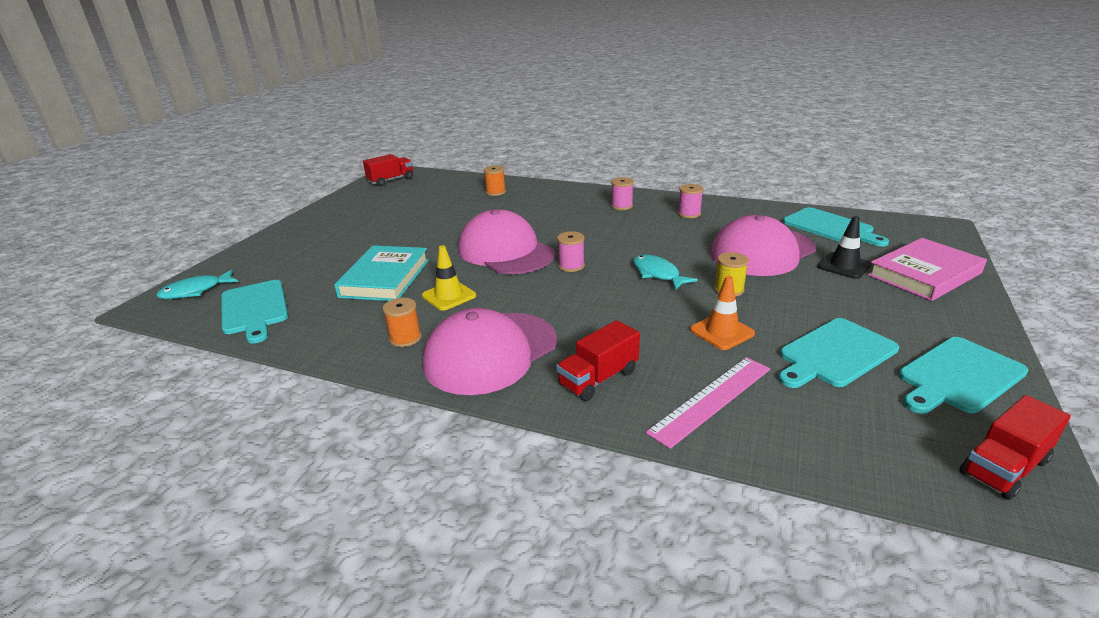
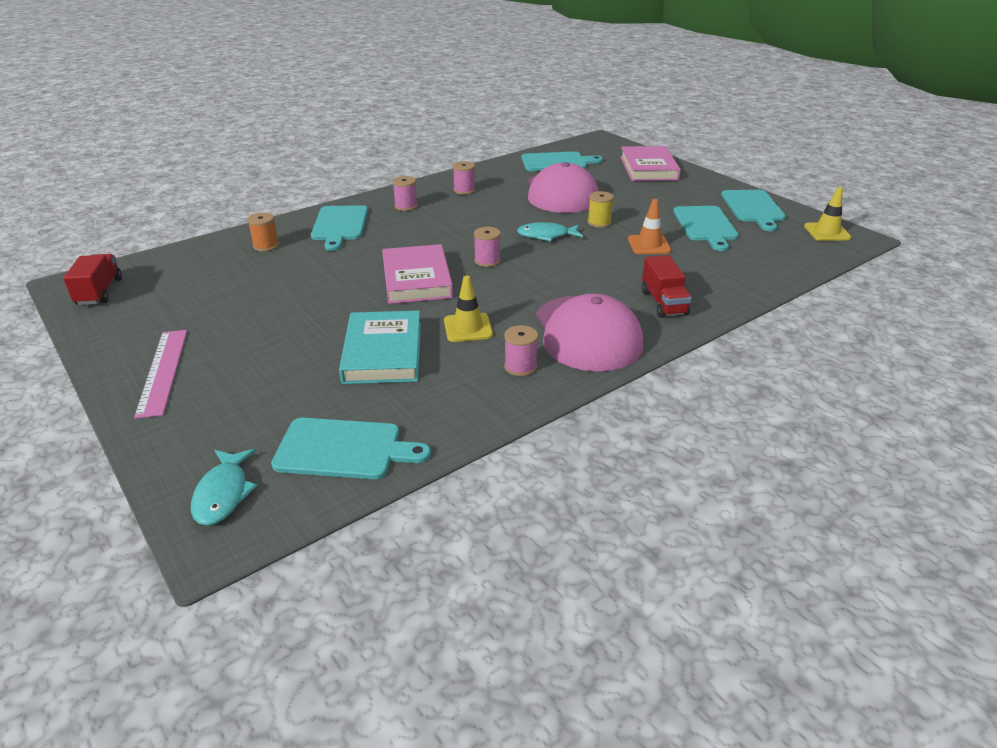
camera: 60 degrees left, 5 degrees up
(385, 278) = (383, 352): turquoise book -> turquoise book turned 45 degrees clockwise
(405, 338) = (520, 367): orange spool -> pink spool
(505, 251) = (417, 279): pink cap -> pink book
(556, 199) = (340, 225): none -> turquoise cutting board
(711, 399) = (718, 276): pink ruler -> pink ruler (162, 371)
(844, 266) = (612, 181): black traffic cone -> none
(1004, 467) = (827, 232): red truck -> yellow traffic cone

